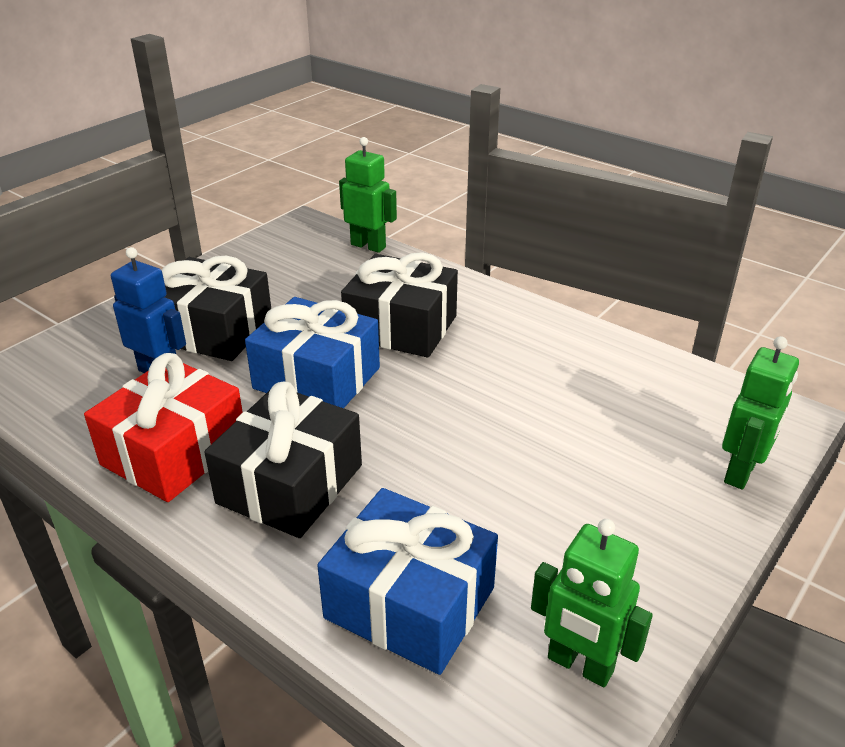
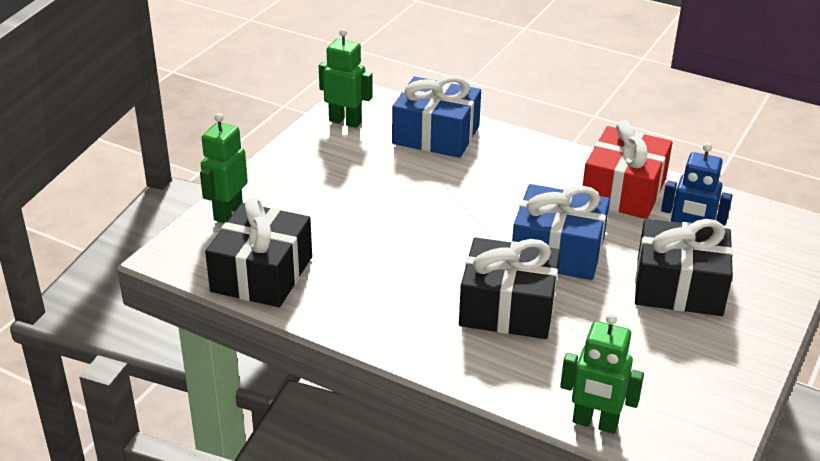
camera: 170 degrees right, 0 degrees up
(290, 484) = (533, 180): black gift -> black gift (262, 274)

